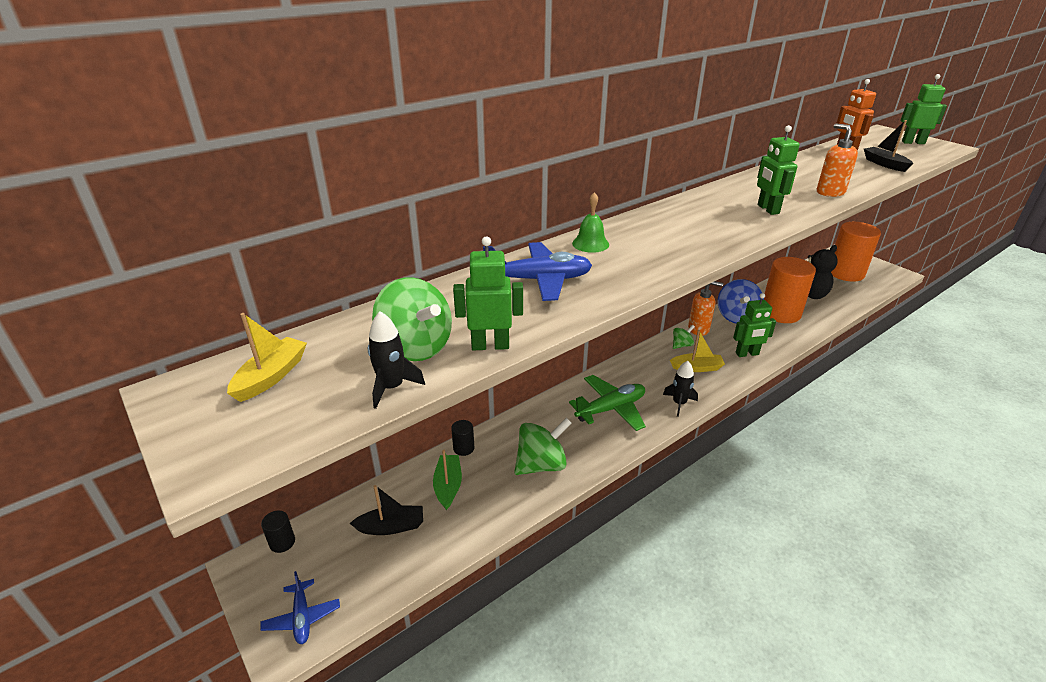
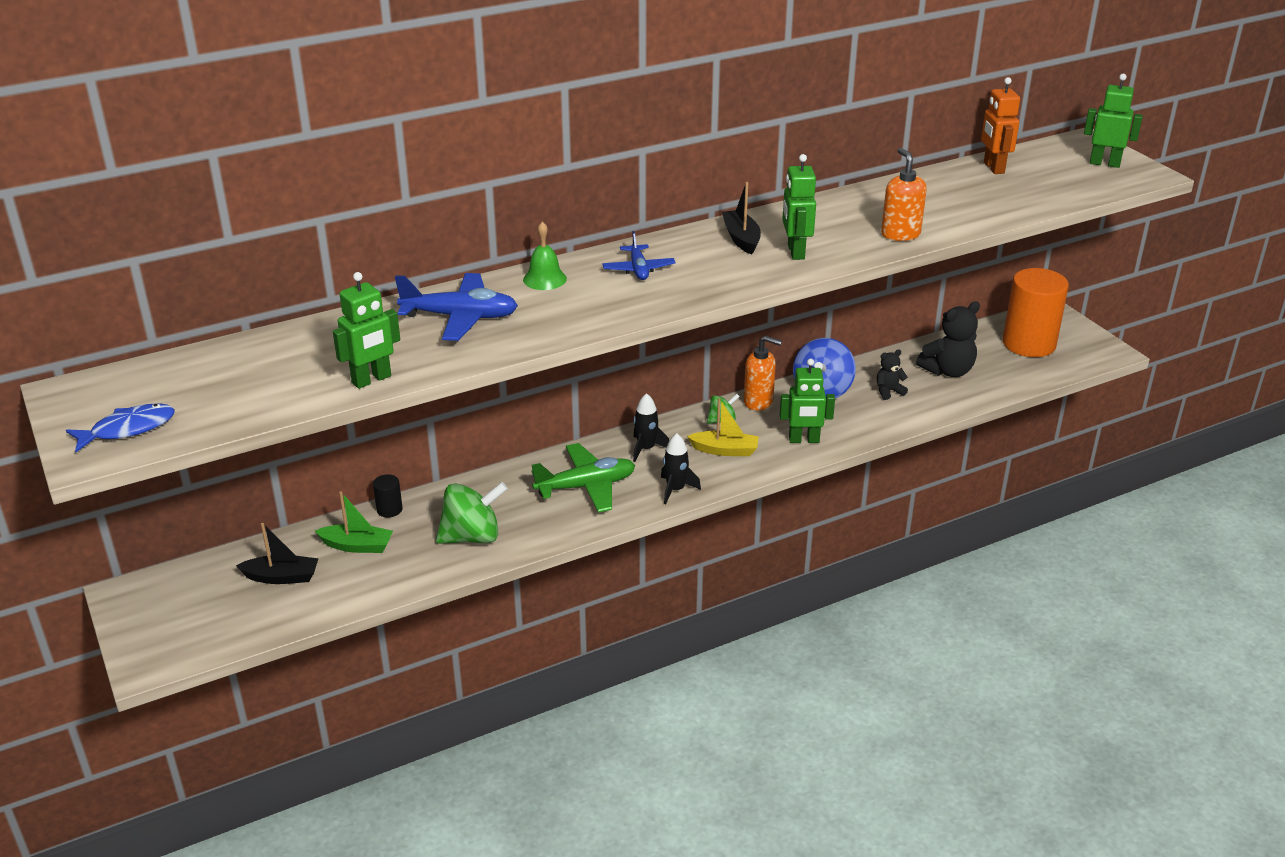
camera: 10 degrees right, 0 degrees up
(251, 428) = (128, 429): none -> blue fish
(271, 376) = (156, 388): yellow boat -> none
(282, 542) = (164, 577): black cylinder -> none
(302, 617) = (169, 643): blue plane -> blue plane (638, 269)
(392, 387) = (261, 408): black rocket -> black rocket (646, 449)
(416, 347) = (299, 374): green spinning top -> none
(448, 486) = (357, 546): green boat -> green boat turned 90 degrees clockwise
(490, 345) = (372, 380): green robot -> green robot turned 135 degrees clockwise
(780, 313) = (888, 391): orange cylinder -> black teddy bear
(884, 164) = (1022, 197): black boat -> black boat (741, 239)

